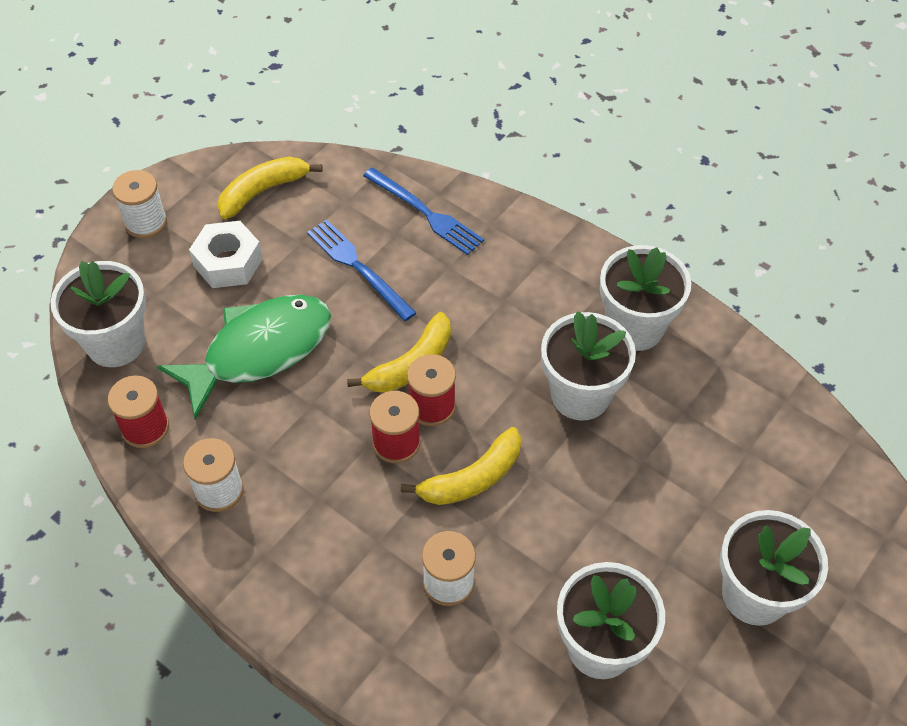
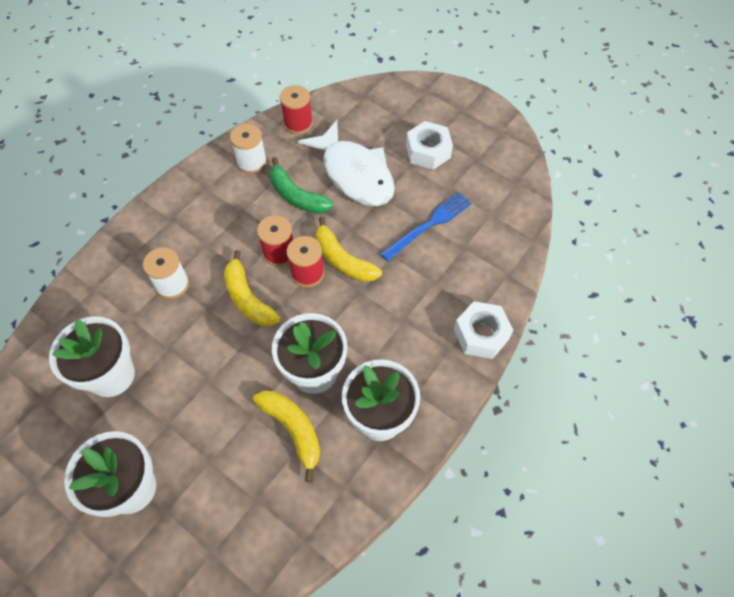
camera: 90 degrees right, 5 degrees up
(116, 343) = (360, 103): white flower pot -> none
(146, 222) = (459, 106): white spool -> none
(259, 351) = (355, 174): green fish -> white fish
(263, 191) = (494, 165): yellow banana -> yellow banana (293, 429)
(294, 424) = (296, 196): none -> green banana
(425, 213) = (486, 266): blue fork -> none
(521, 225) = (481, 334): none -> white nut

